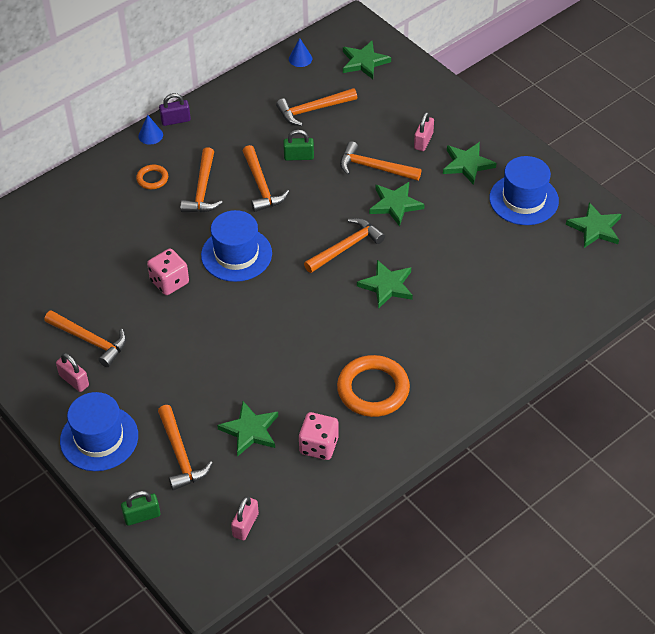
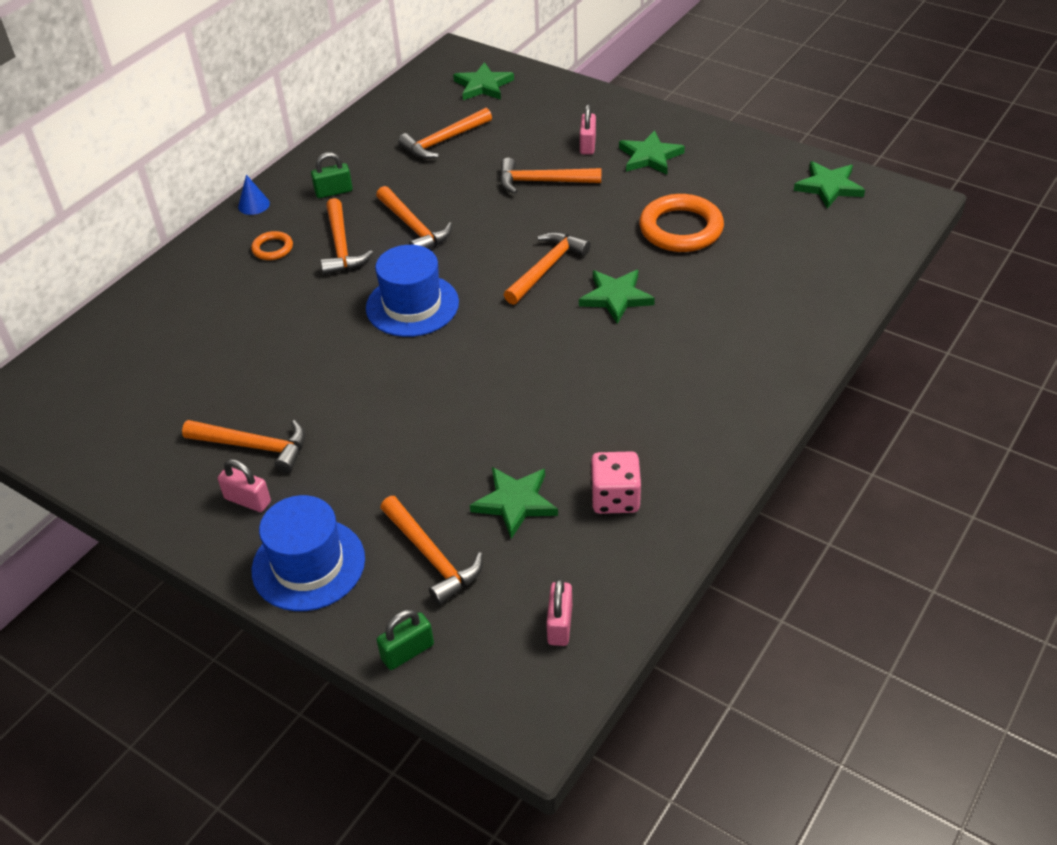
camera: 15 degrees left, 5 degrees down
(169, 282) = (337, 354): pink dice -> none
(175, 120) = (280, 184): purple padlock -> none
(299, 156) = (447, 189): green padlock -> green padlock (334, 192)
(300, 59) = (407, 96): blue cone -> none
(373, 389) = (654, 415): orange ring -> orange ring (681, 229)
(395, 204) = (585, 212): green star -> none
(524, 199) = (732, 176): blue hat -> none

